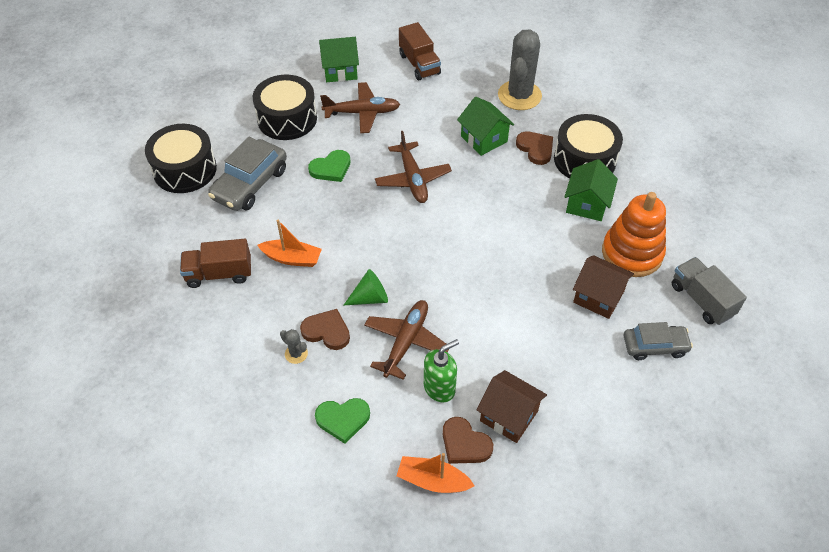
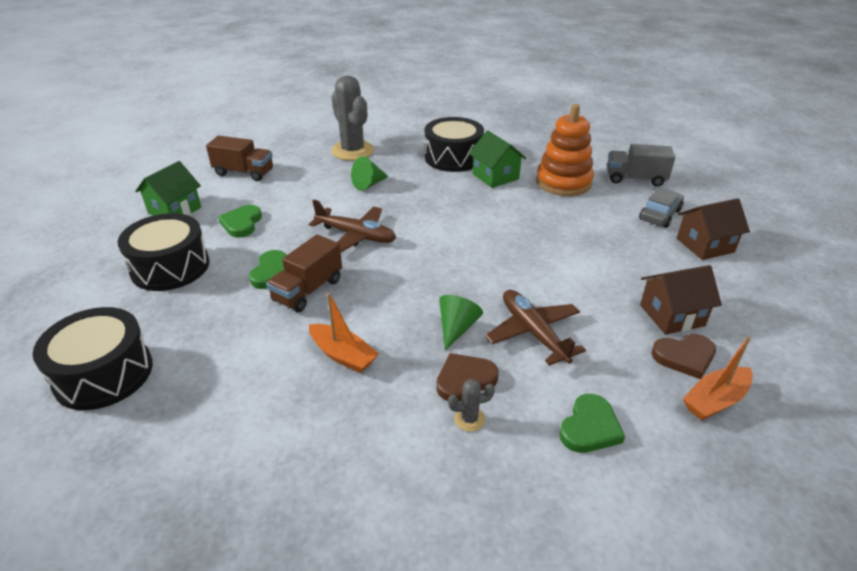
camera: 50 degrees left, 15 degrees down
(219, 274) = (287, 425): brown truck -> brown truck (308, 290)
(250, 184) = (206, 334): grey car -> none
(292, 258) = (343, 355): orange boat -> orange boat turned 75 degrees clockwise
(362, 113) = (242, 223): brown plane -> green heart
(439, 388) = (607, 339): green soap dispenser -> none
(484, 139) = (369, 184): green house -> green cone
(535, 149) = (413, 169): brown heart -> none
(598, 297) = (589, 214): brown house -> brown house (705, 245)

